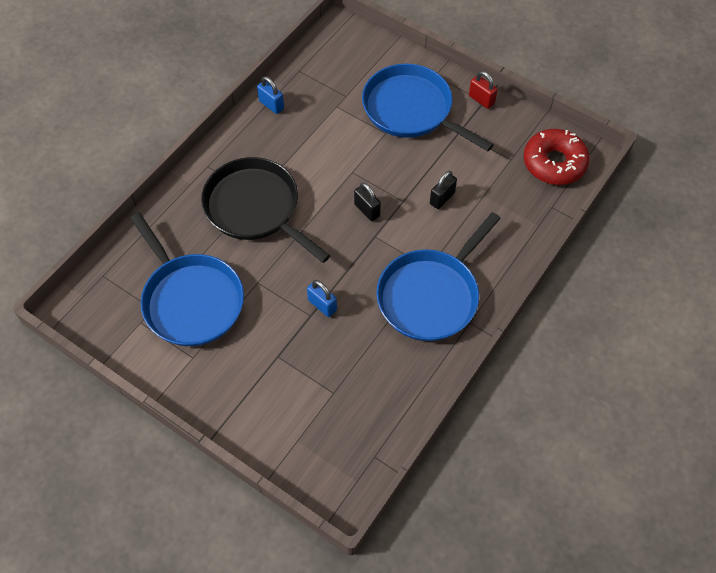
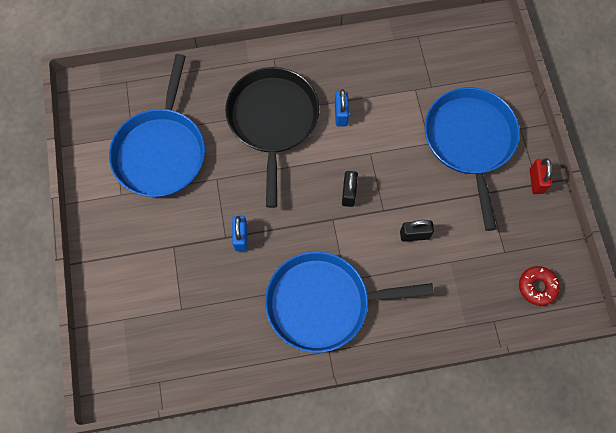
camera: 45 degrees right, 10 degrees up
(271, 105) = (368, 47): blue padlock -> blue padlock (341, 114)
(554, 163) = (537, 287): red donut -> red donut, size x0.57

